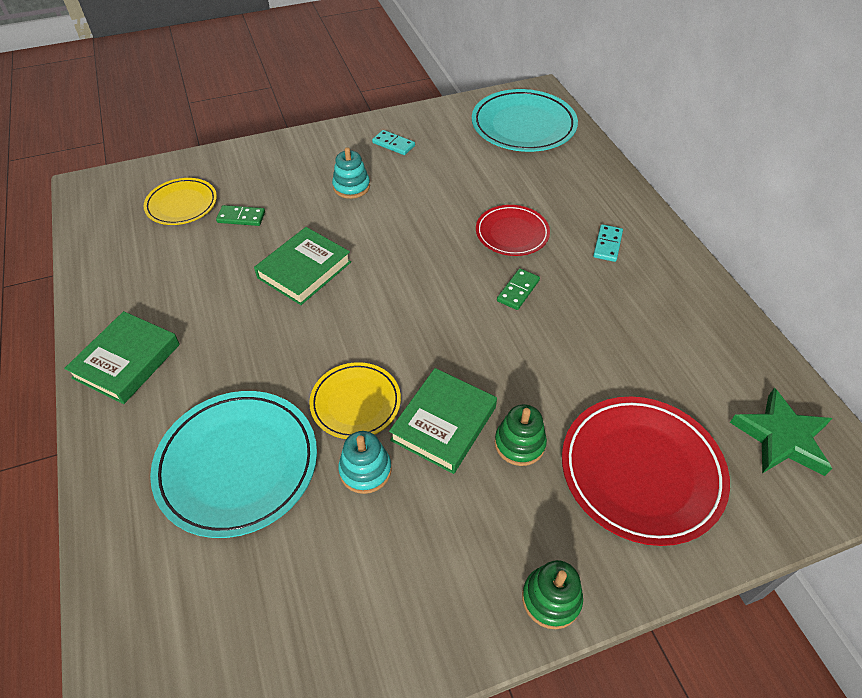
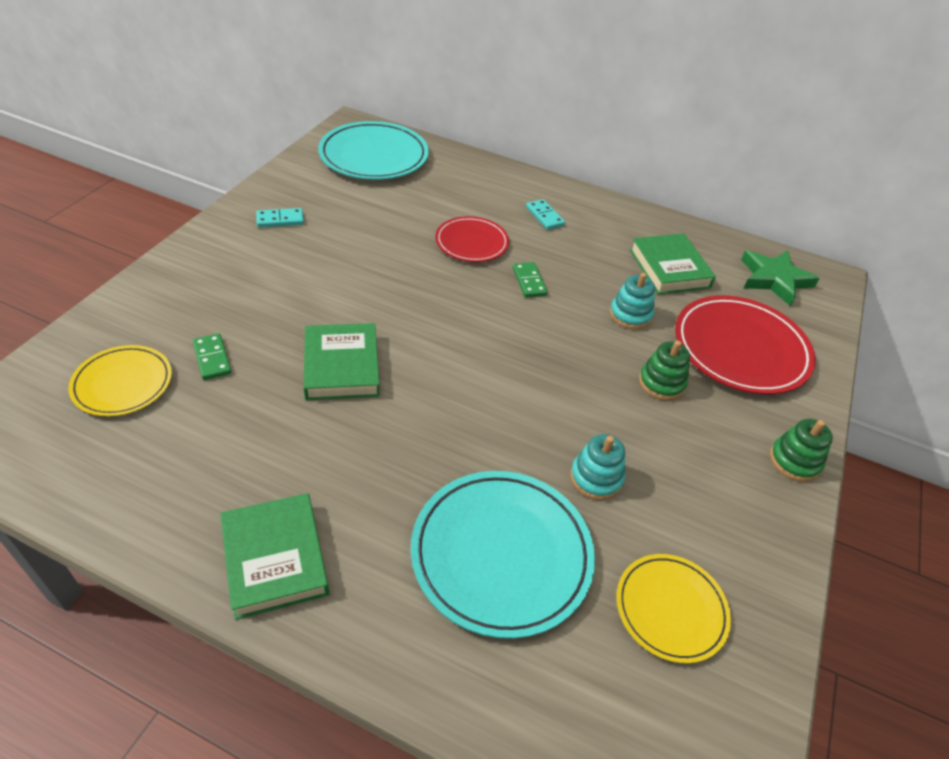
camera: 50 degrees left, 5 degrees down
(241, 217) = (212, 358): green domino -> green domino turned 75 degrees counterclockwise
(351, 187) = (289, 274): turquoise stacking toy -> turquoise stacking toy (630, 315)
(355, 403) = (525, 437): yellow plate -> yellow plate (670, 609)
(443, 423) = (602, 406): green book -> green book (669, 268)

